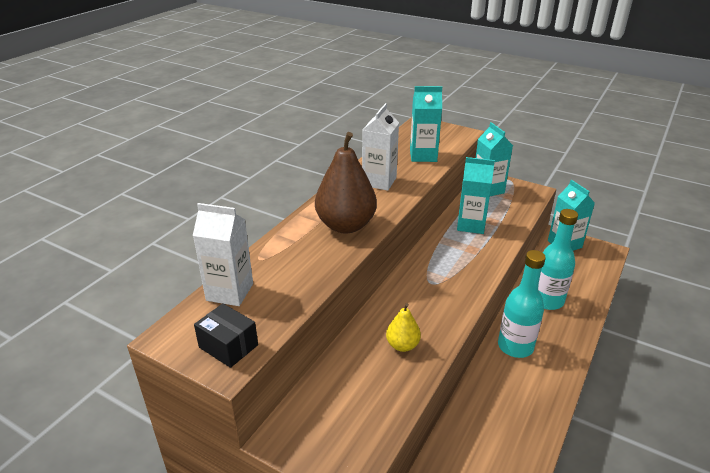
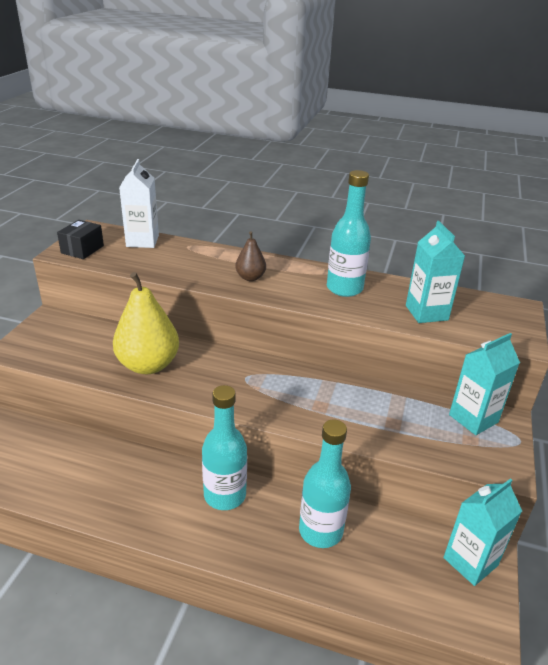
camera: 75 degrees right, 0 degrees up
(346, 225) = (250, 277): brown pear -> brown pear, size x0.51
(379, 181) = (344, 288): white carton -> turquoise bottle
(402, 345) = (148, 365): yellow pear -> yellow pear, size x1.97
(471, 225) = (373, 404): turquoise carton -> none

